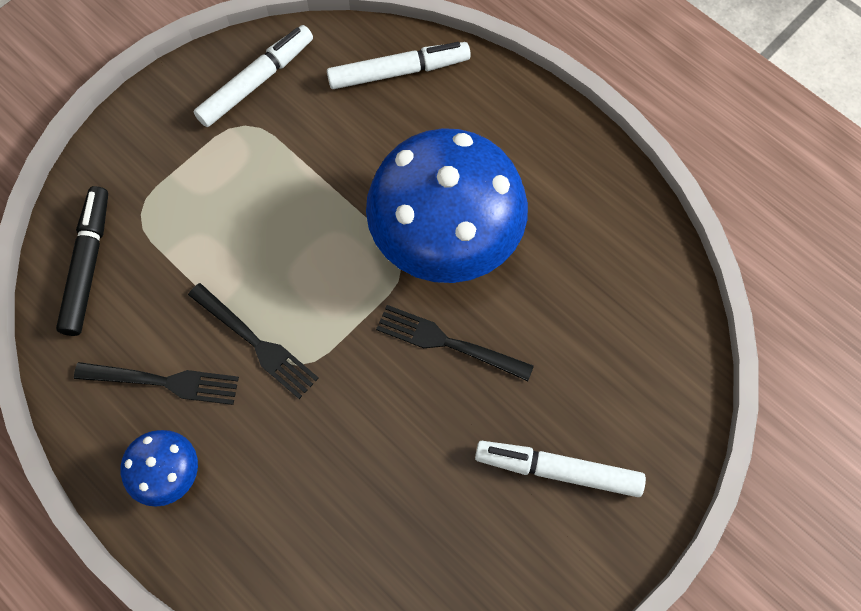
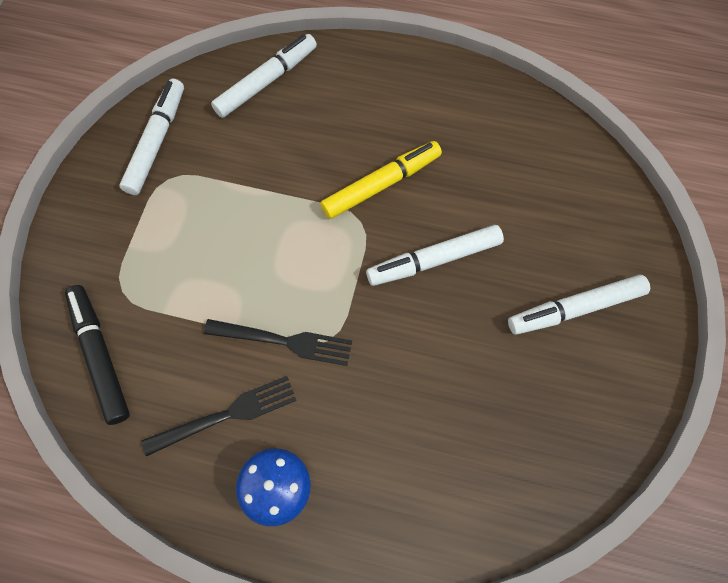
camera: 30 degrees left, 0 degrees up
(445, 238) = (381, 184): blue mushroom -> yellow marker
(448, 343) = (434, 260): black fork -> white marker

